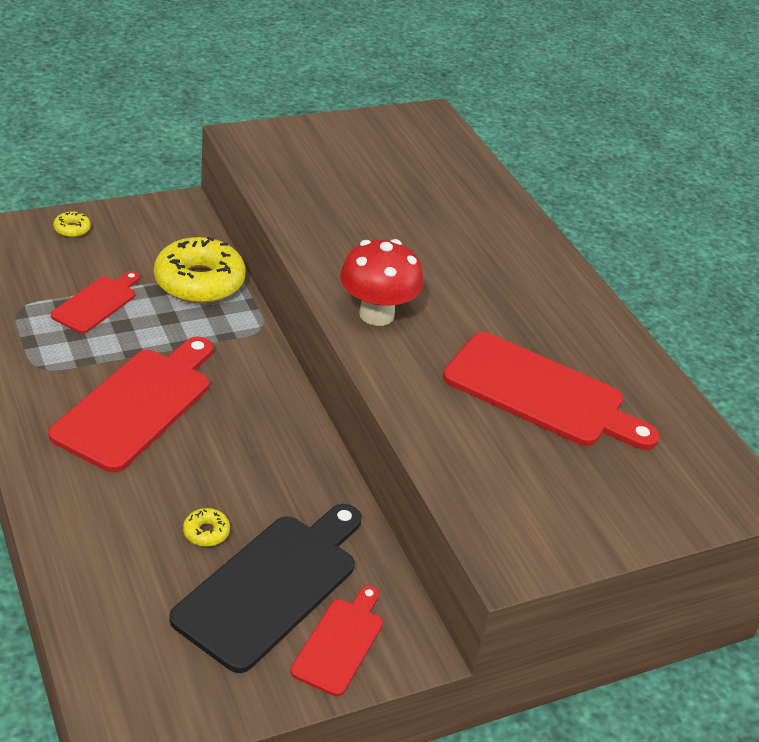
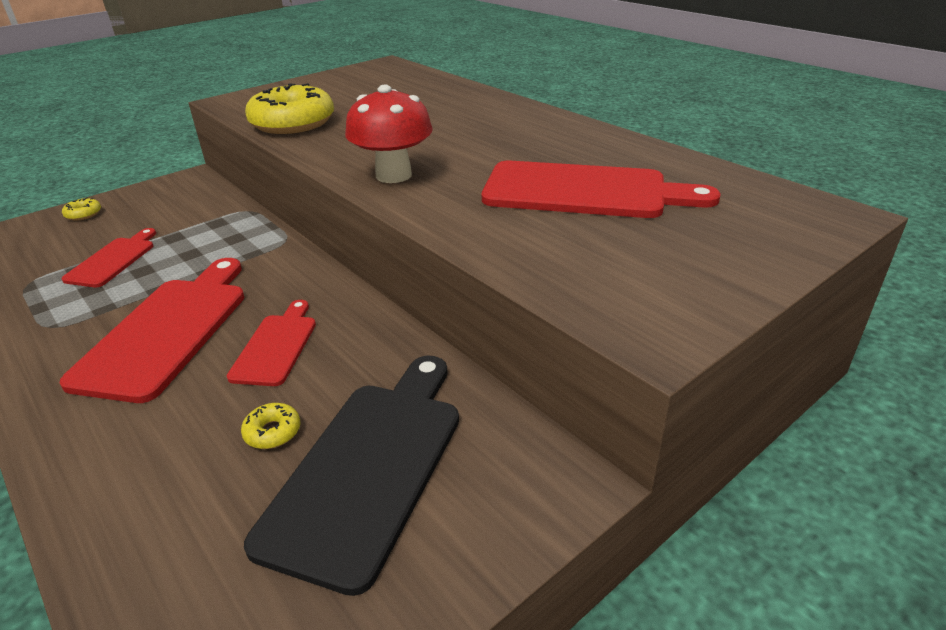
camera: 10 degrees left, 5 degrees down
(199, 282) = (217, 222): yellow donut -> yellow donut (292, 123)
(340, 642) = (477, 507): red cutting board -> red cutting board (276, 346)

